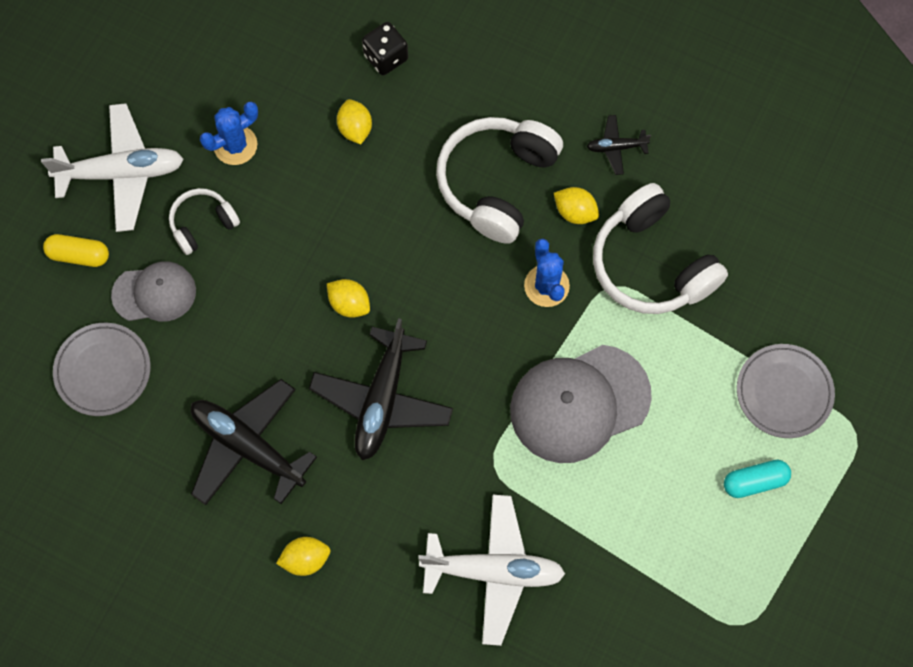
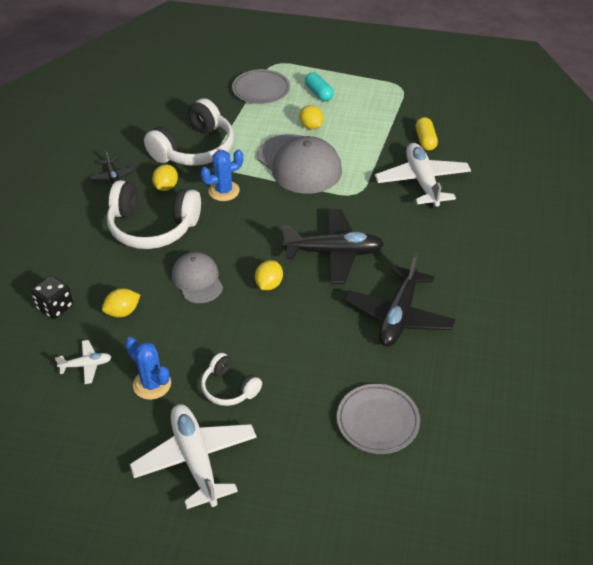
camera: 105 degrees left, 25 degrees down
(79, 255) = (282, 469): yellow capsule -> yellow capsule (425, 140)
(154, 293) = (299, 404): grey cap -> grey cap (197, 280)
(285, 82) = (86, 365): none -> white plane
(305, 559) = (461, 267): yellow lemon -> yellow lemon (311, 126)

